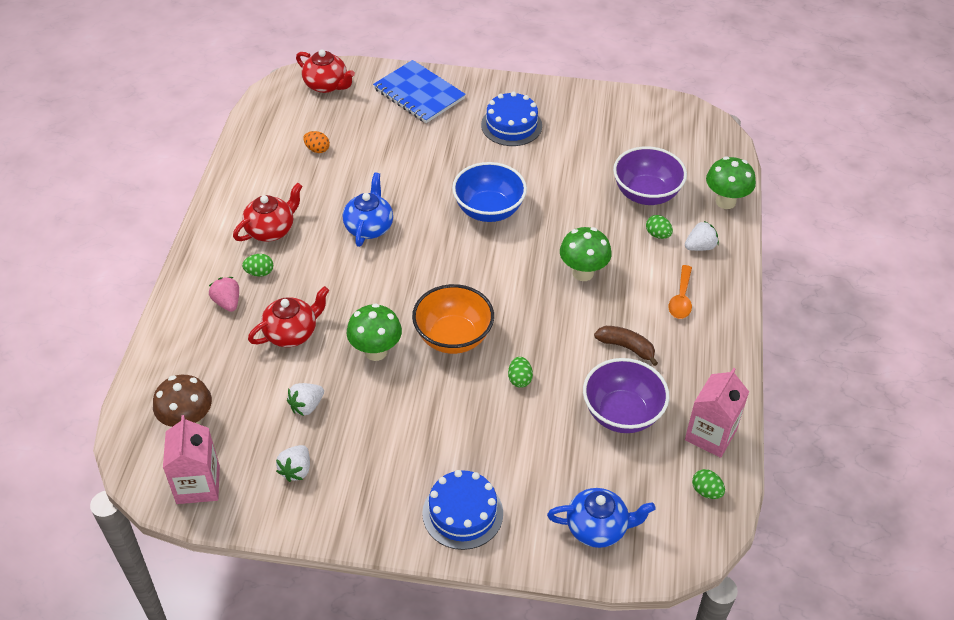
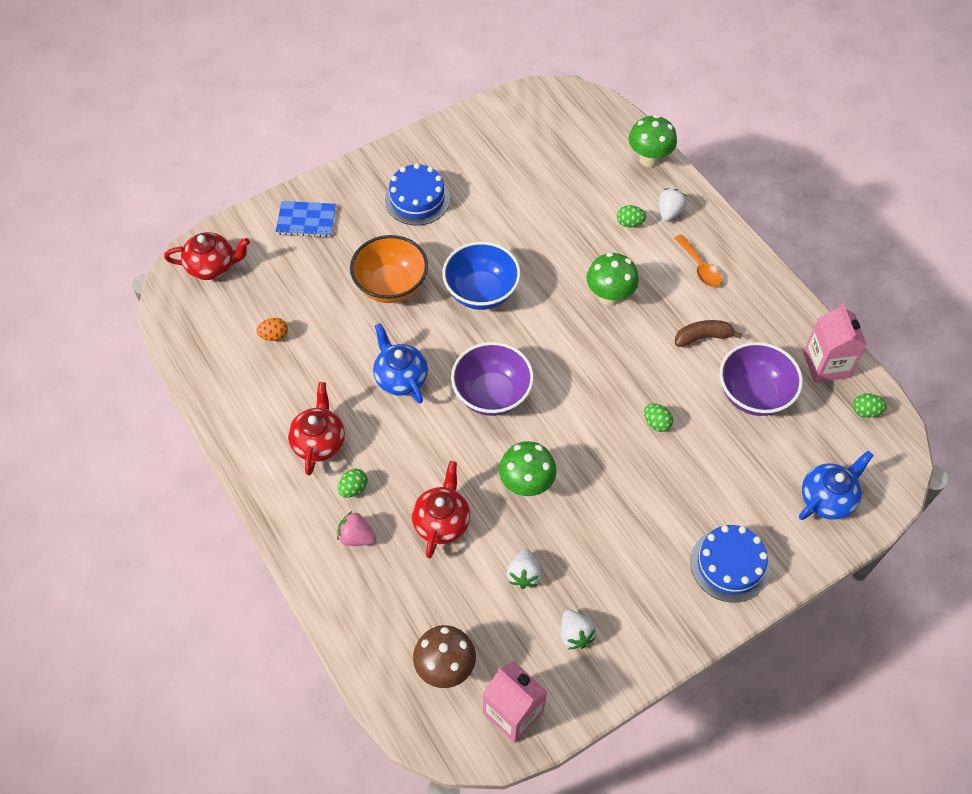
camera: 40 degrees left, 10 degrees up
(419, 94) = (306, 220): blue notebook -> blue notebook, size x0.65
(453, 337) = (571, 426): orange bowl -> orange bowl (391, 285)
(646, 194) = (585, 192): purple bowl -> purple bowl (492, 394)

